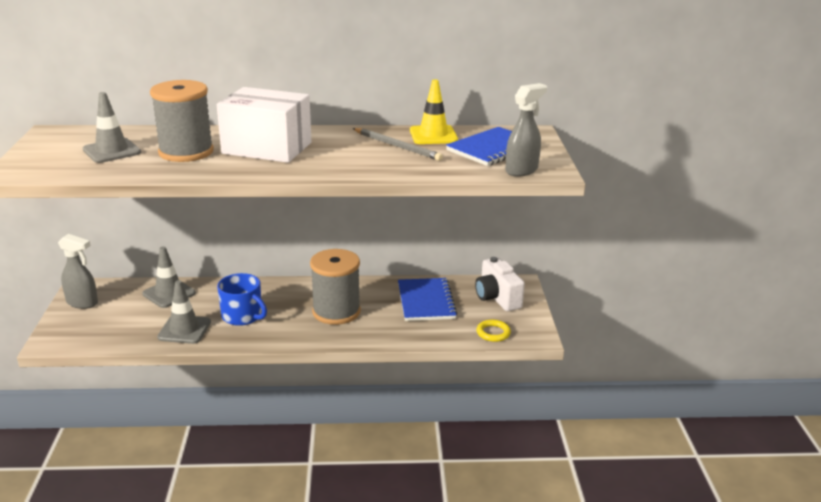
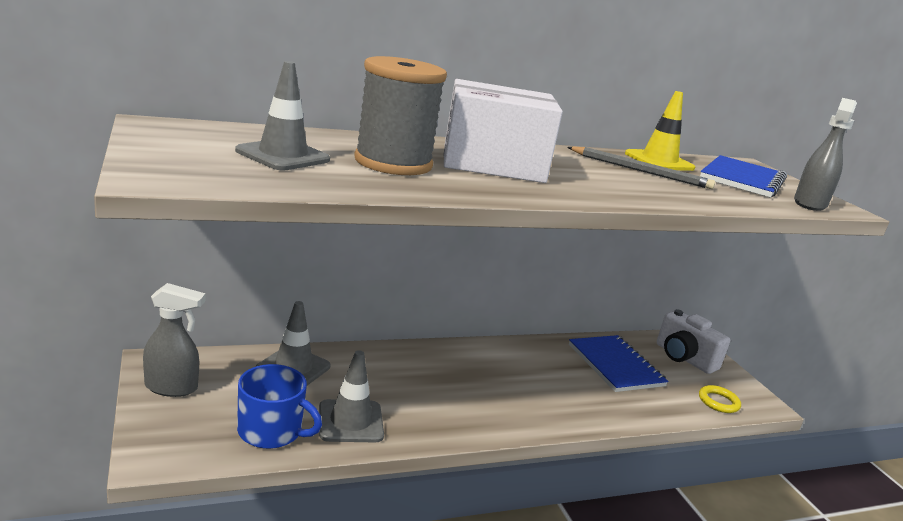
camera: 20 degrees left, 5 degrees down
(243, 316) = (416, 396): blue mug -> blue mug (271, 431)
(336, 312) = (527, 384): grey spool -> none

